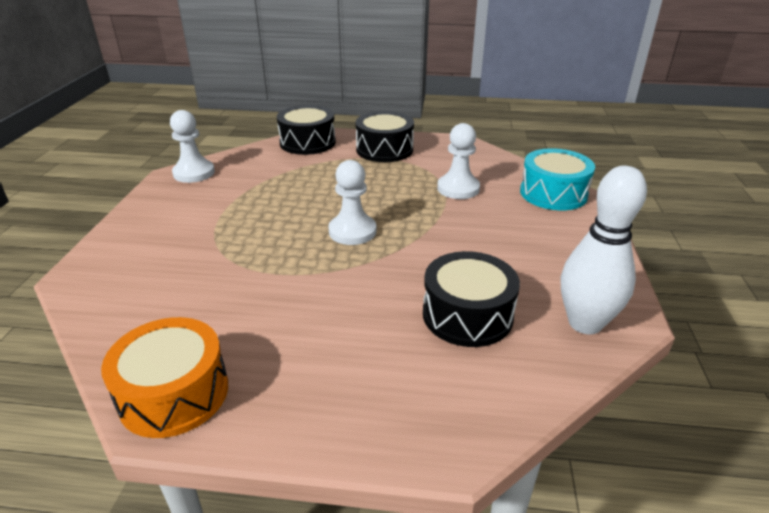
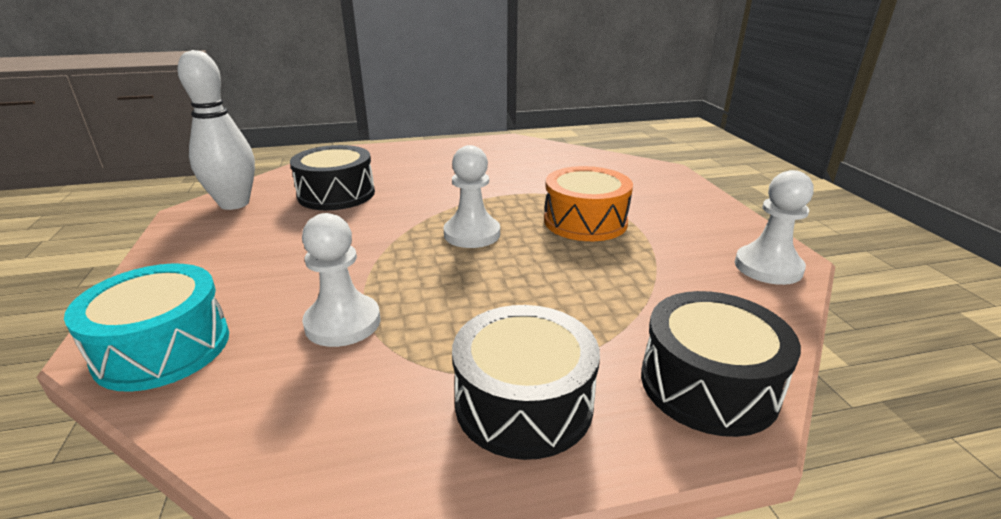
camera: 160 degrees right, 5 degrees down
(174, 393) = (510, 145): orange drum -> orange drum (585, 221)

